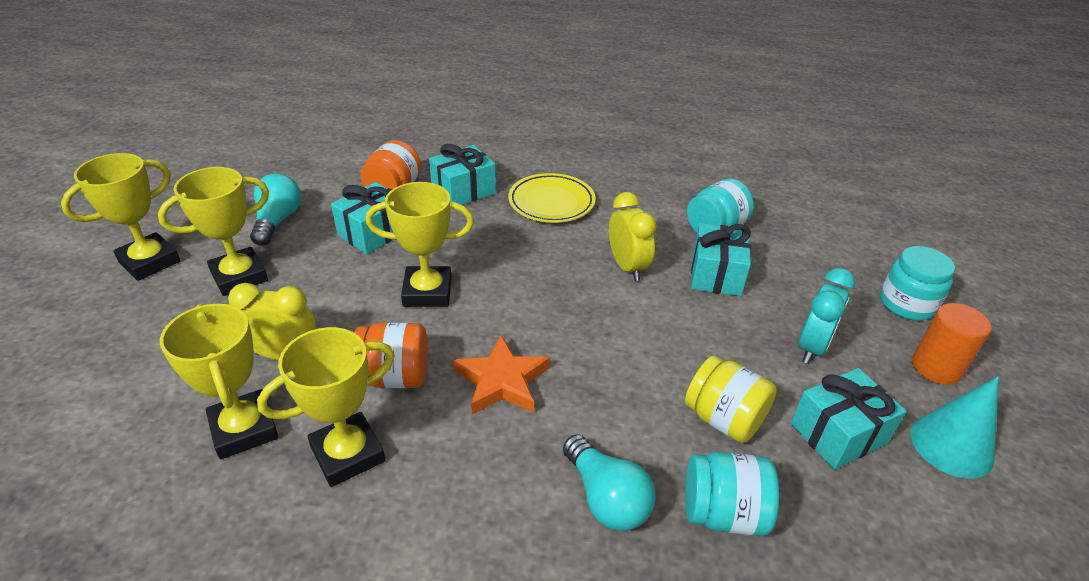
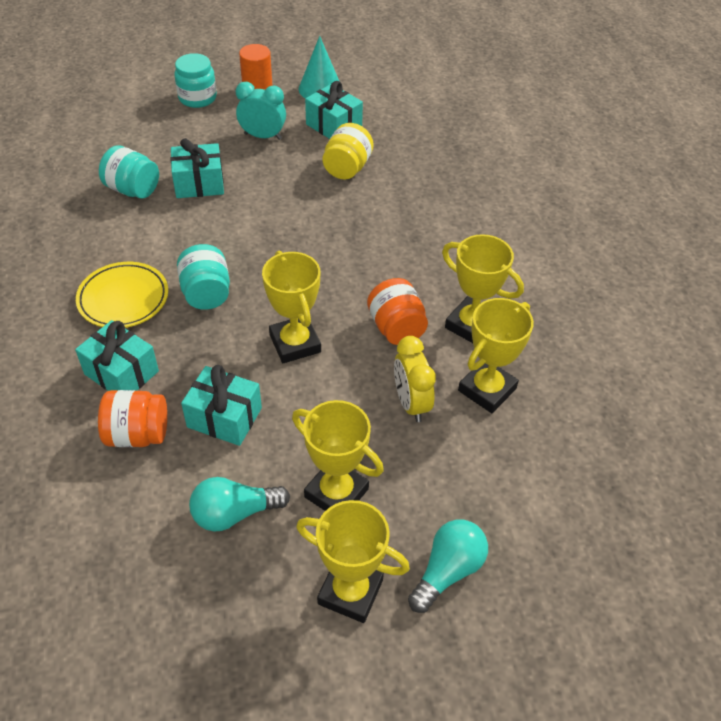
camera: 110 degrees left, 10 degrees up
(502, 381) = (369, 270): orange star -> none
(606, 498) = (431, 206): turquoise light bulb -> turquoise light bulb (447, 571)
(627, 267) = (209, 232): yellow clock -> none
(723, 513) = (414, 163): turquoise jar -> turquoise jar (206, 293)

